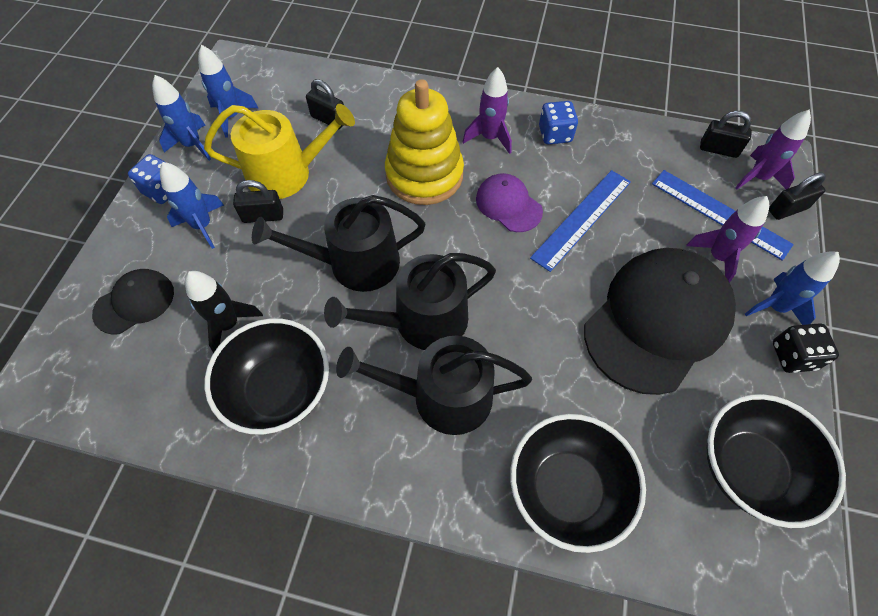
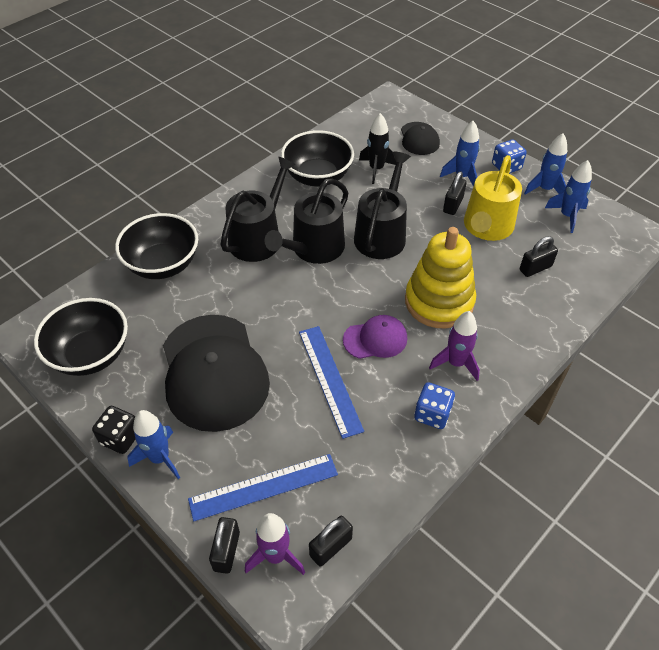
camera: 120 degrees right, 10 degrees down
(422, 321) = (314, 249): black watering can -> black watering can turned 150 degrees counterclockwise
(717, 257) = (228, 451): purple rocket -> none

